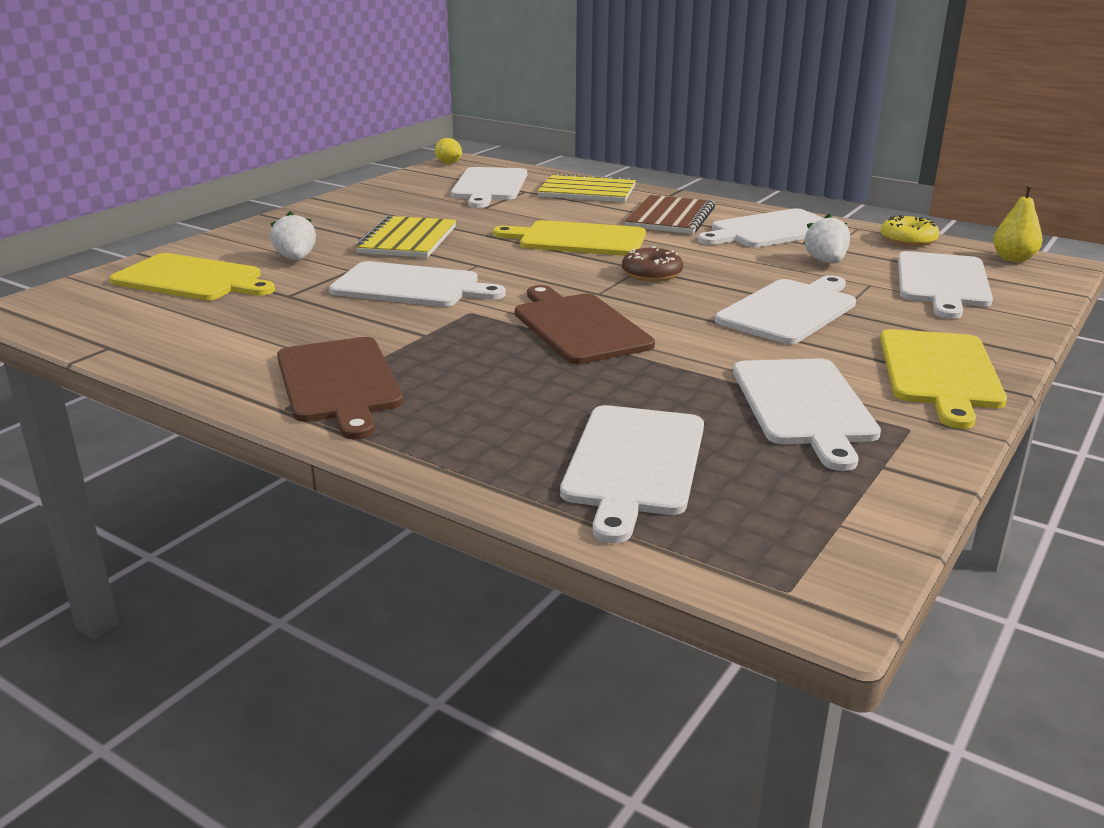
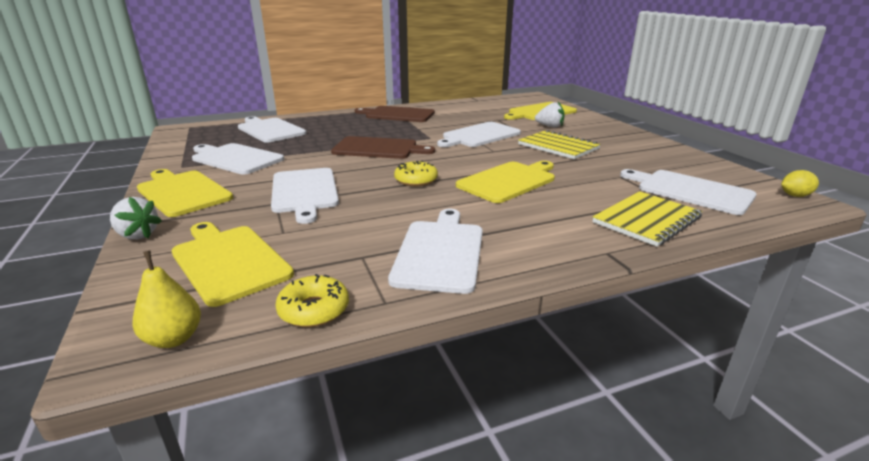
camera: 125 degrees right, 0 degrees up
(651, 274) = (416, 180): brown donut -> yellow donut
(670, 218) = (526, 225): brown notebook -> none
(826, 262) = (342, 238): white strawberry -> white strawberry (137, 235)
(942, 282) = (229, 261): white cutting board -> yellow cutting board

